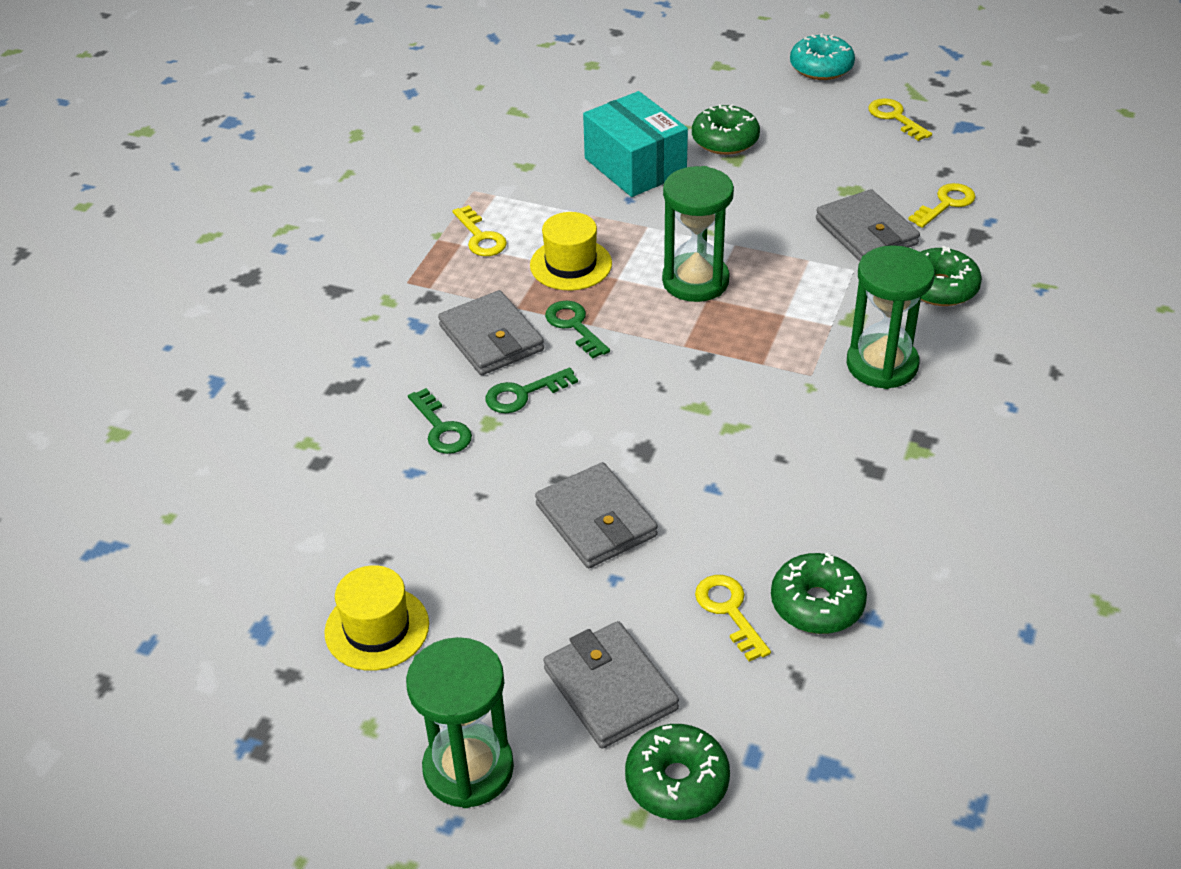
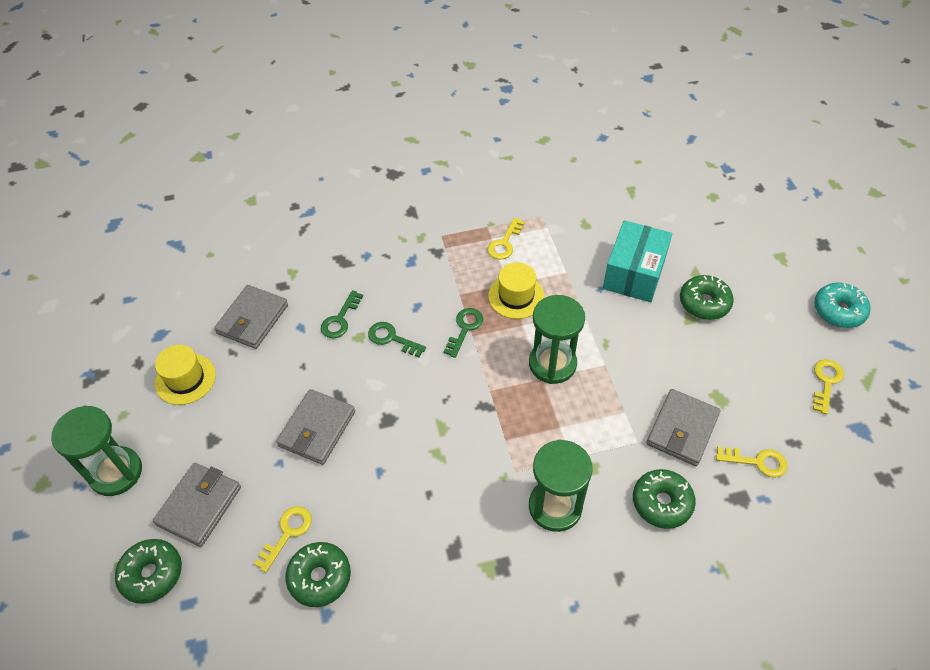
camera: 55 degrees right, 10 degrees up
(491, 338) = (425, 298): grey wallet -> grey wallet (252, 319)

